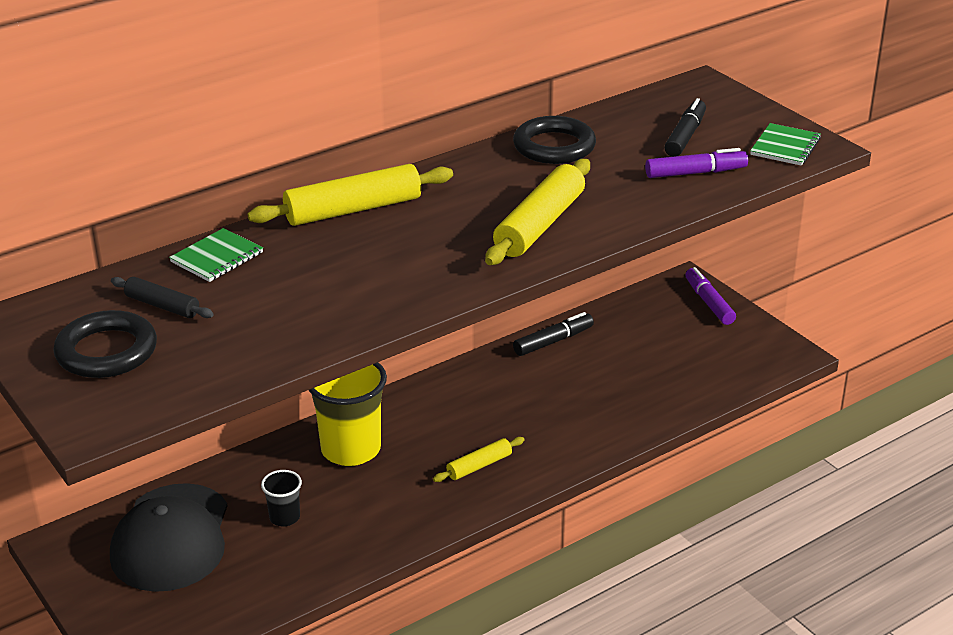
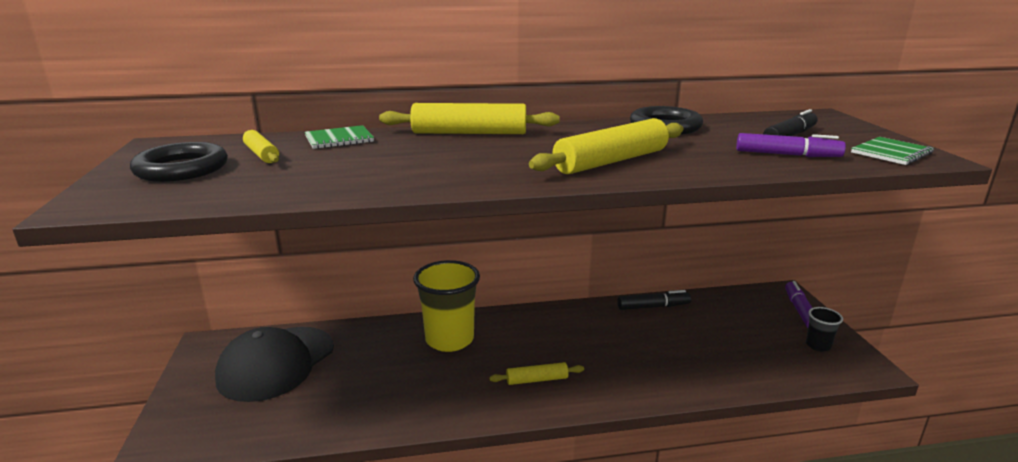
camera: 25 degrees right, 10 degrees down
(162, 306) = (261, 154): black rolling pin -> yellow rolling pin
(284, 517) = (362, 373): black cup -> black cup (818, 345)

